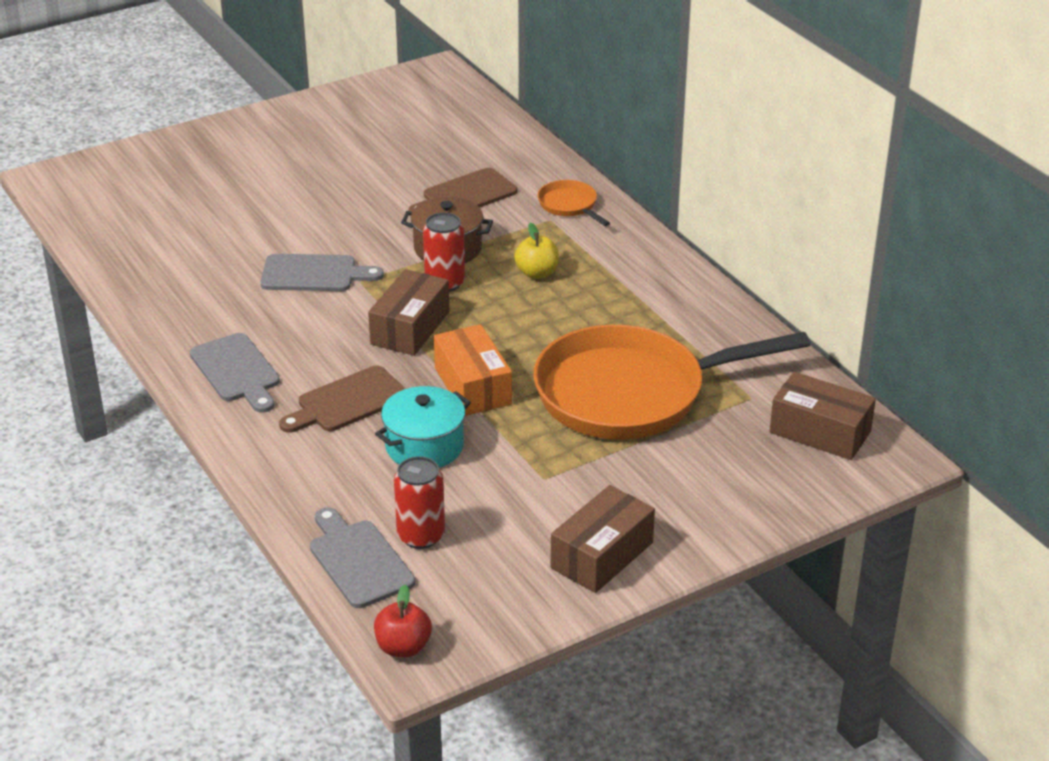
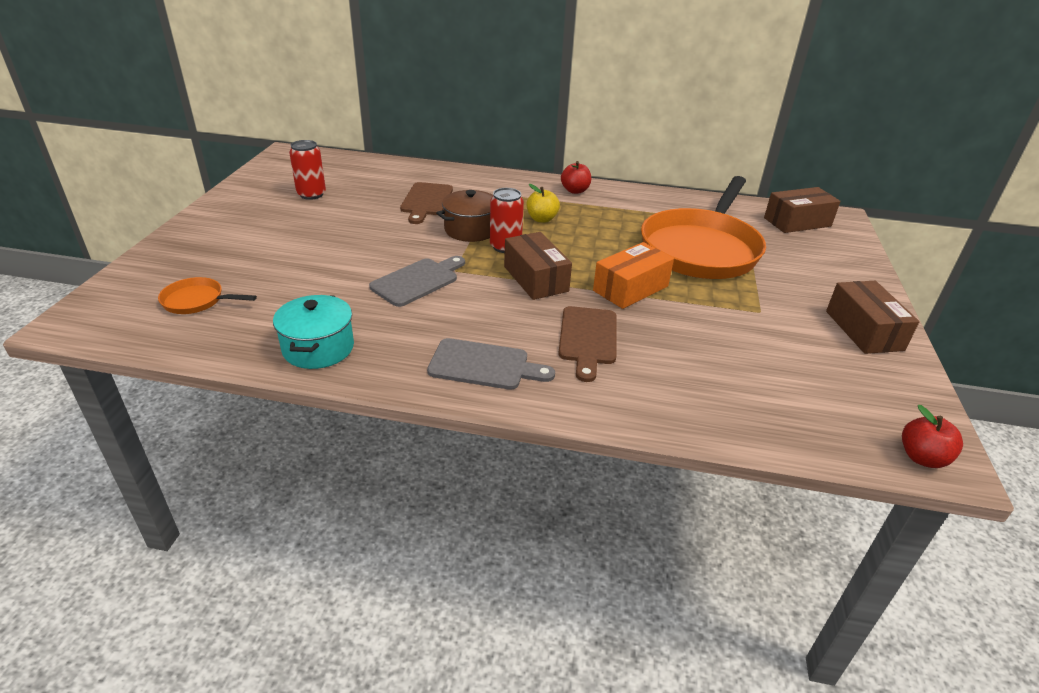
camera: 50 degrees left, 0 degrees up
(359, 560) = (792, 426): grey cutting board -> none
(421, 536) = (784, 385): red can -> red can (311, 194)
(424, 446) = (678, 335): turquoise pot -> turquoise pot (318, 348)
(473, 386) = (630, 288): orange box -> orange box turned 60 degrees counterclockwise
(569, 205) = (491, 183): orange pan -> orange pan (197, 301)
(641, 259) = (575, 191): none -> red apple

